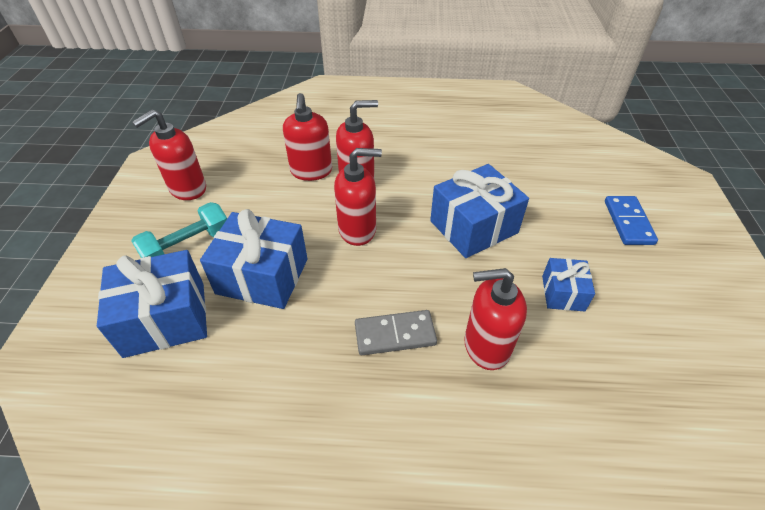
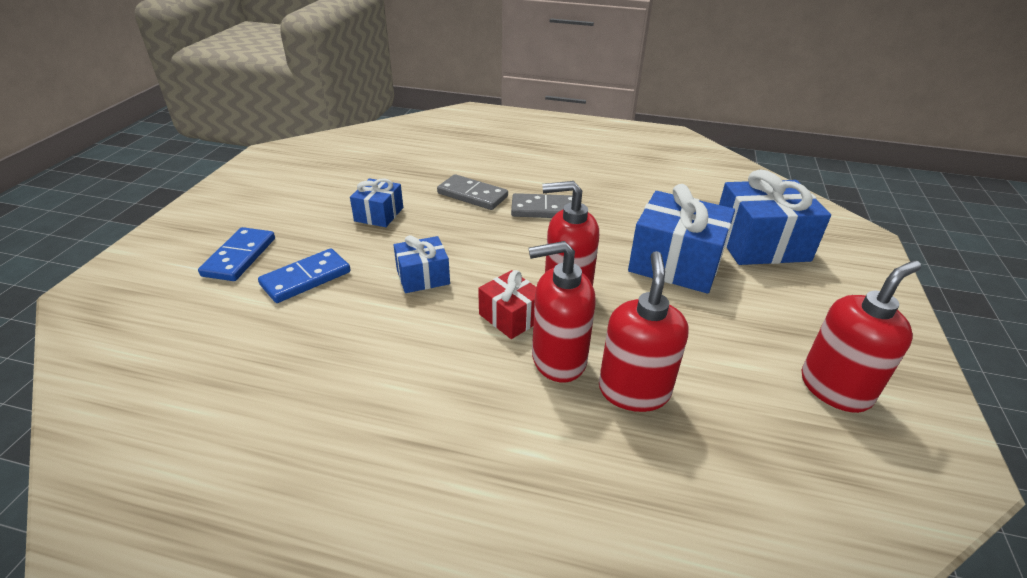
camera: 170 degrees left, 10 degrees down
(188, 247) = (778, 303): turquoise dumbbell -> none
(394, 204) = (511, 317): none -> red gift
(473, 227) = (423, 277): blue gift -> blue gift, size x0.55
(486, 346) = (472, 195): red soap dispenser -> grey domino
(558, 211) = (306, 278): none -> blue domino

